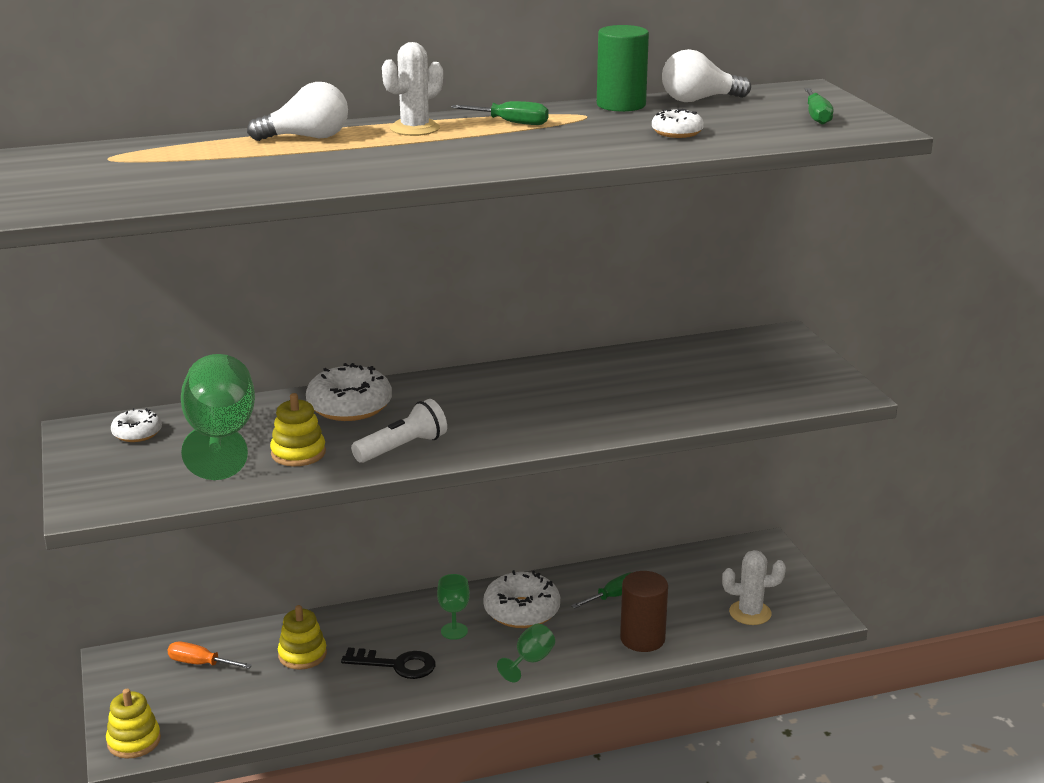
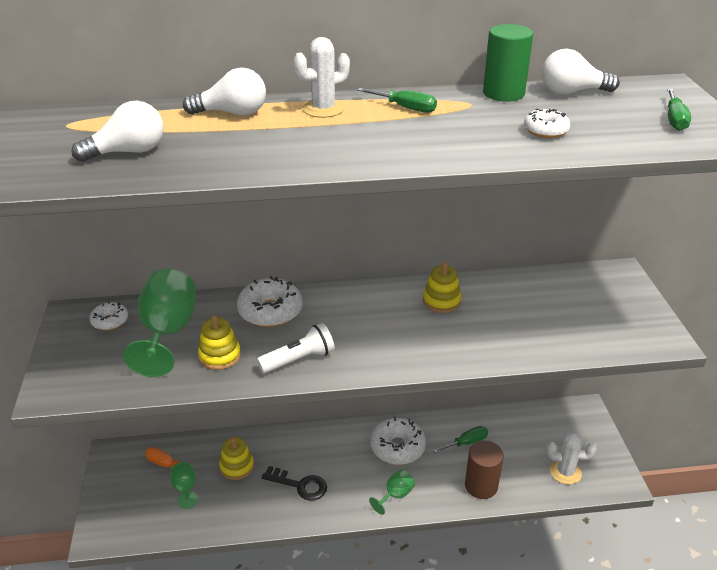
camera: 10 degrees right, 10 degrees up
(134, 741) = (106, 529): yellow stacking toy -> yellow stacking toy (441, 301)
(201, 175) = (128, 152): none -> white light bulb
(454, 631) = (346, 459): green goblet -> green goblet (187, 500)

